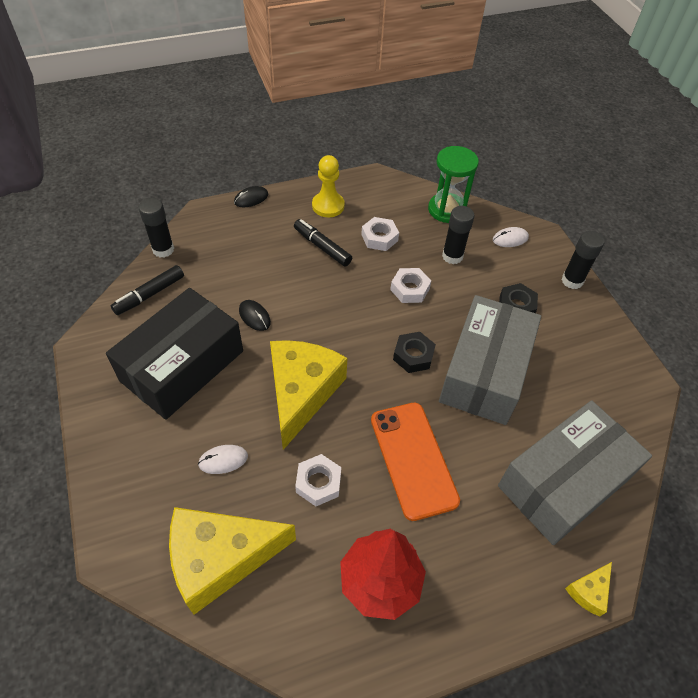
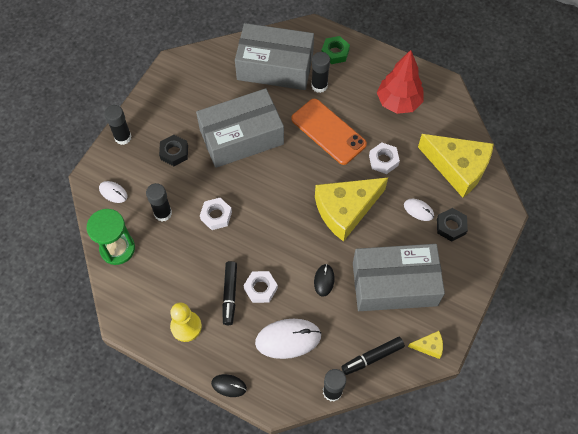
camera: 130 degrees left, 10 degrees up
(149, 294) = (372, 357): black marker -> black marker turned 150 degrees clockwise
(182, 365) = (394, 284): black box -> grey box
(238, 255) = (288, 339): none -> white mouse
(379, 238) = (187, 268): white nut -> white nut (260, 288)
(413, 355) = (265, 177): black nut -> black nut (451, 226)
(413, 459) = (328, 131): orange phone -> orange phone turned 75 degrees counterclockwise
(491, 507) = (319, 86): none -> black glue stick
(533, 576) = (335, 52): none -> green nut
(589, 591) = (320, 31): yellow cheese -> yellow cheese (429, 346)

